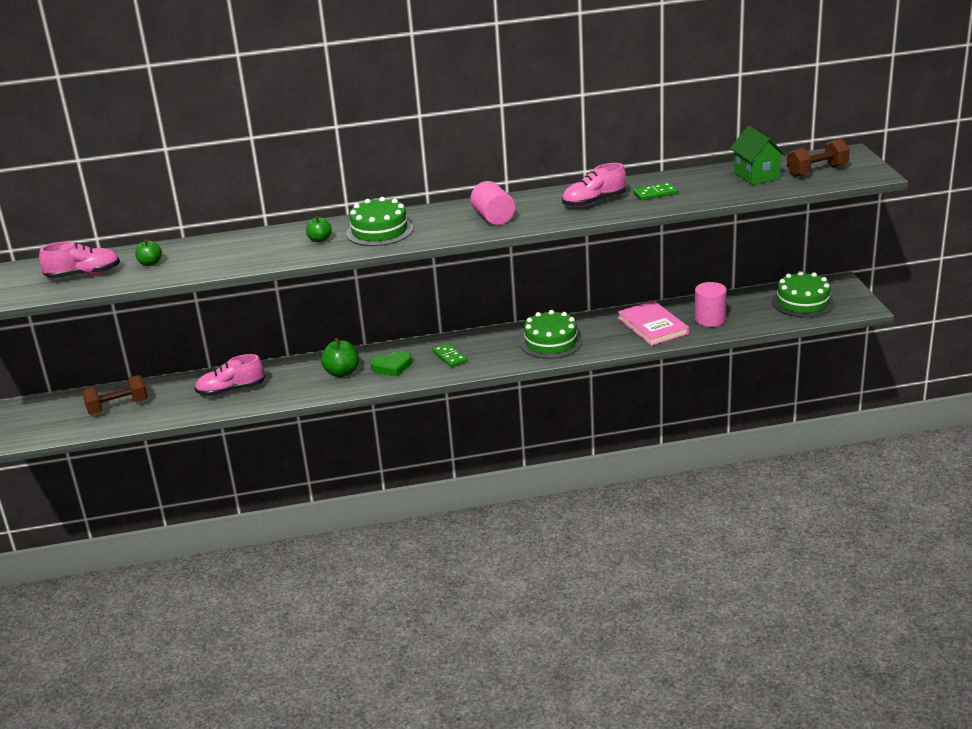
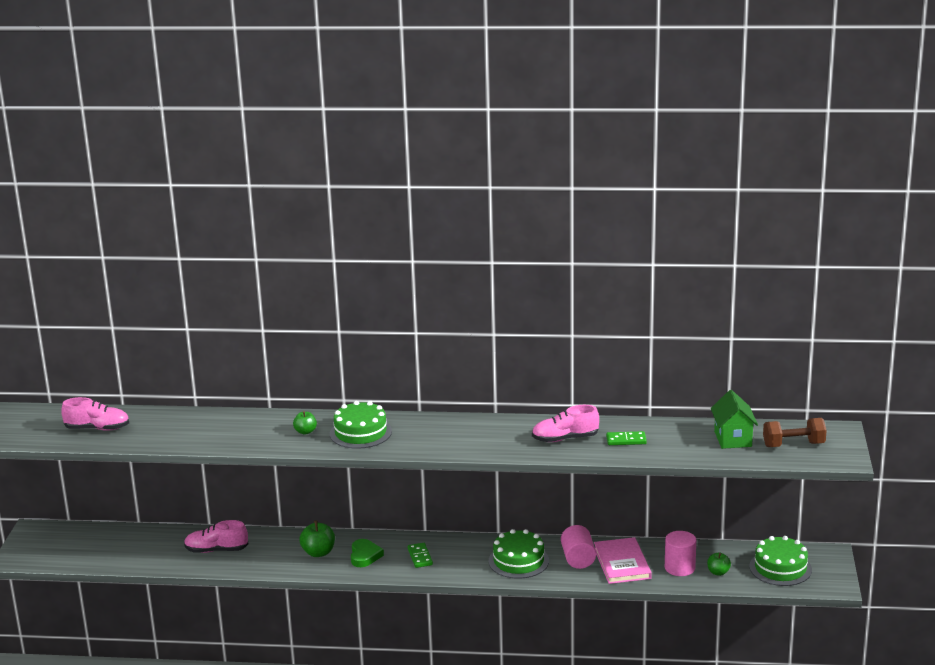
camera: 15 degrees right, 5 degrees down
(118, 407) = (116, 546): brown dumbbell -> none
(150, 263) = (155, 428): green apple -> green apple (718, 572)
(392, 366) = (364, 556): green heart -> green heart turned 90 degrees counterclockwise
(493, 218) = (466, 438): pink cylinder -> pink cylinder (578, 559)

